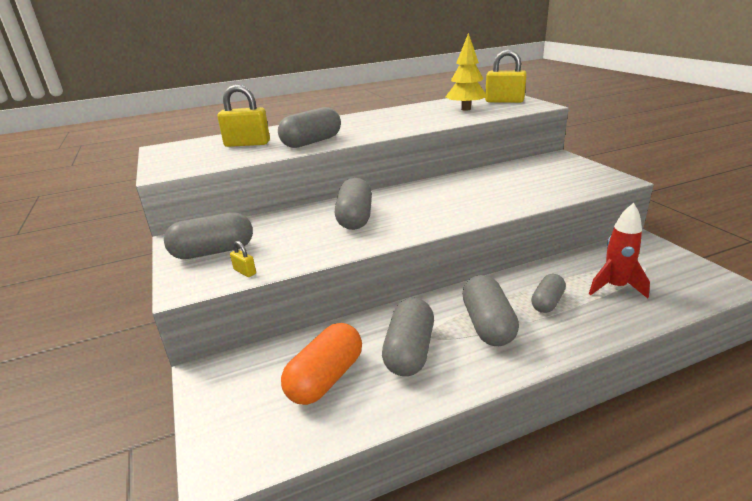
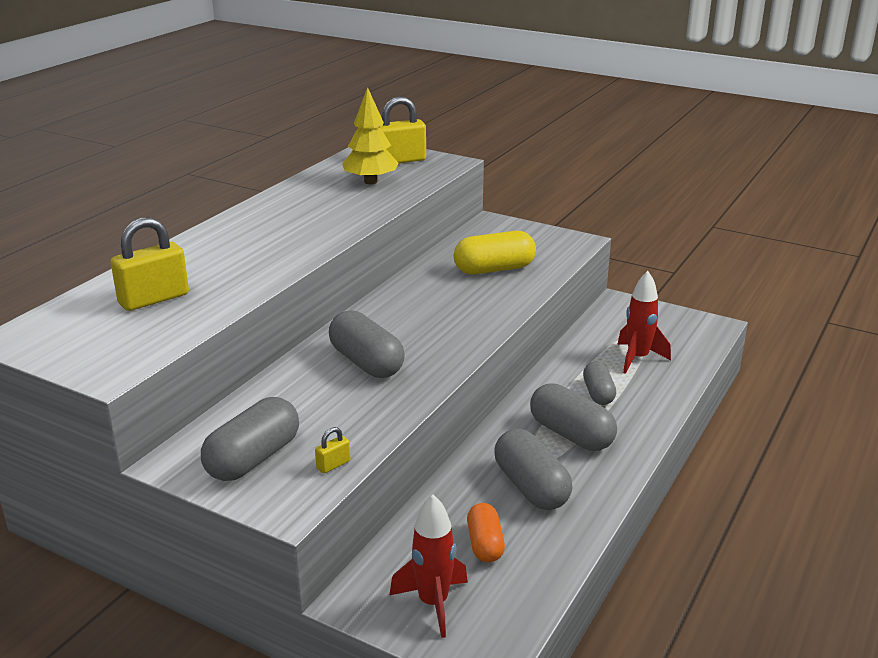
camera: 40 degrees left, 0 degrees up
(240, 403) = (433, 603): none -> red rocket
(245, 272) = (333, 465): yellow padlock -> yellow padlock turned 45 degrees counterclockwise
(312, 142) = (249, 275): grey capsule -> none
(325, 378) = (485, 544): orange capsule -> orange capsule, size x0.63
(522, 184) = (494, 269): none -> yellow capsule

